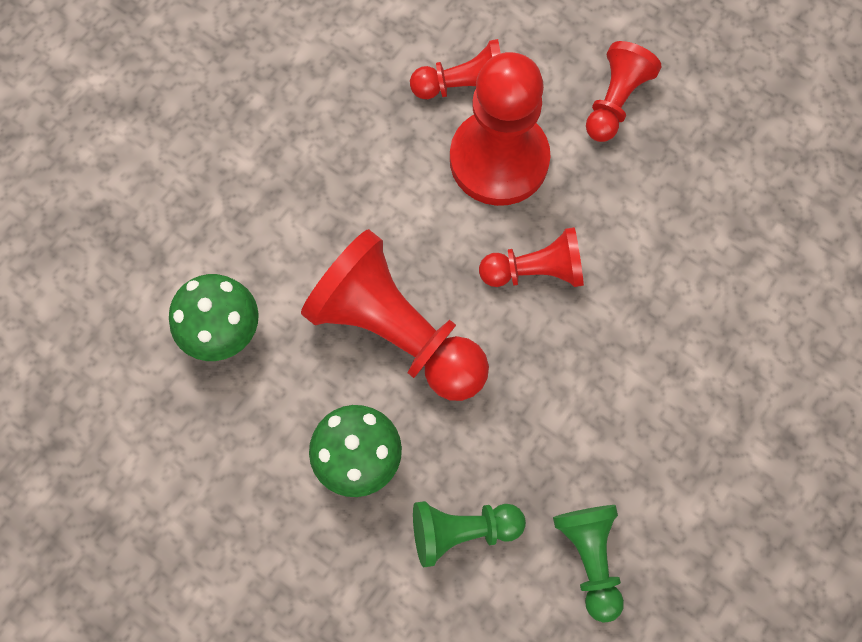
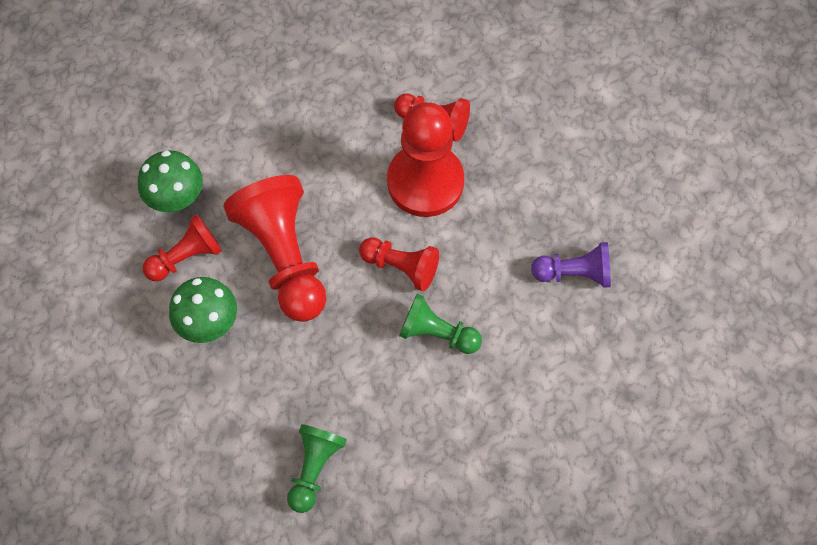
camera: 30 degrees right, 5 degrees down
(462, 531) = (244, 404): green pawn -> green pawn (437, 333)
(615, 101) = (531, 184): red pawn -> red pawn (186, 257)
(724, 176) = (574, 273): none -> purple pawn

